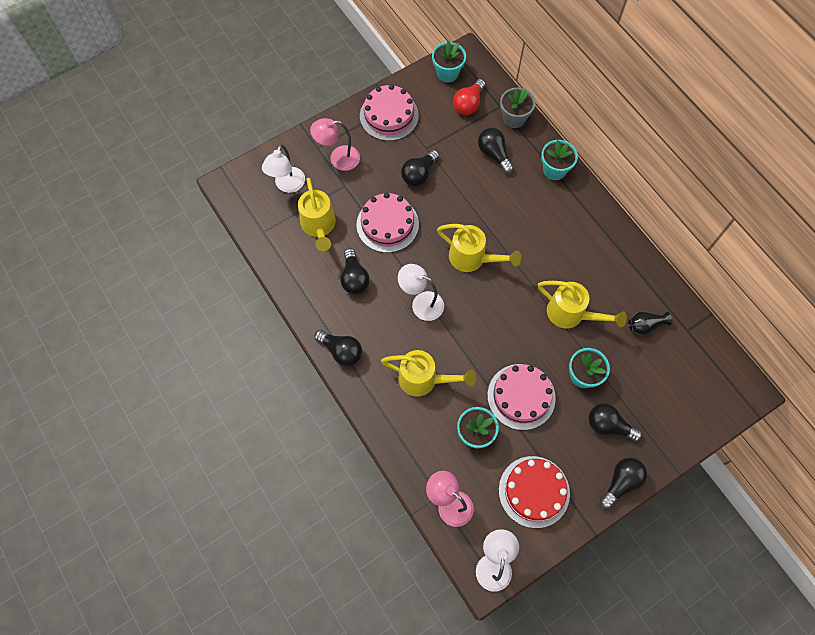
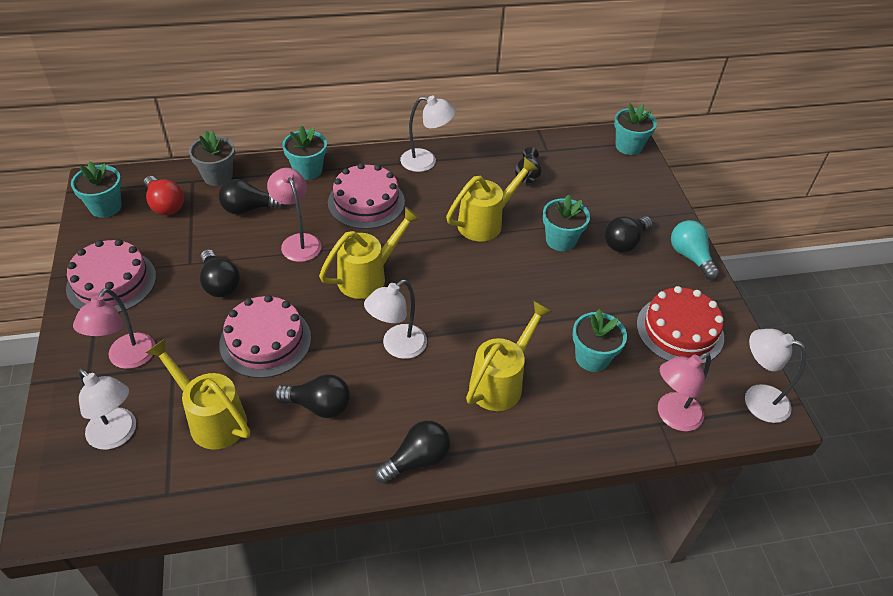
camera: 70 degrees left, 20 degrees down
(319, 226) = (212, 419): yellow watering can -> yellow watering can turned 150 degrees counterclockwise
(480, 200) = (298, 242): none -> pink lamp
(521, 396) = (563, 299): pink cake -> pink cake (366, 202)
(614, 245) = (426, 162): none -> white lamp
(621, 482) = (690, 257): black light bulb -> turquoise light bulb
(737, 396) = (628, 146): none -> turquoise flower pot

